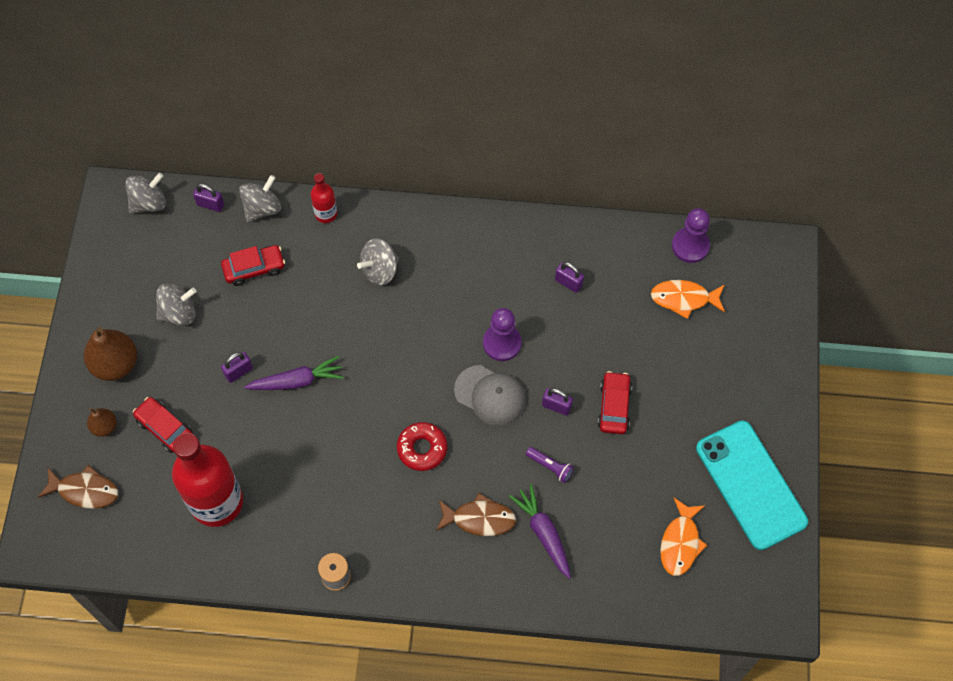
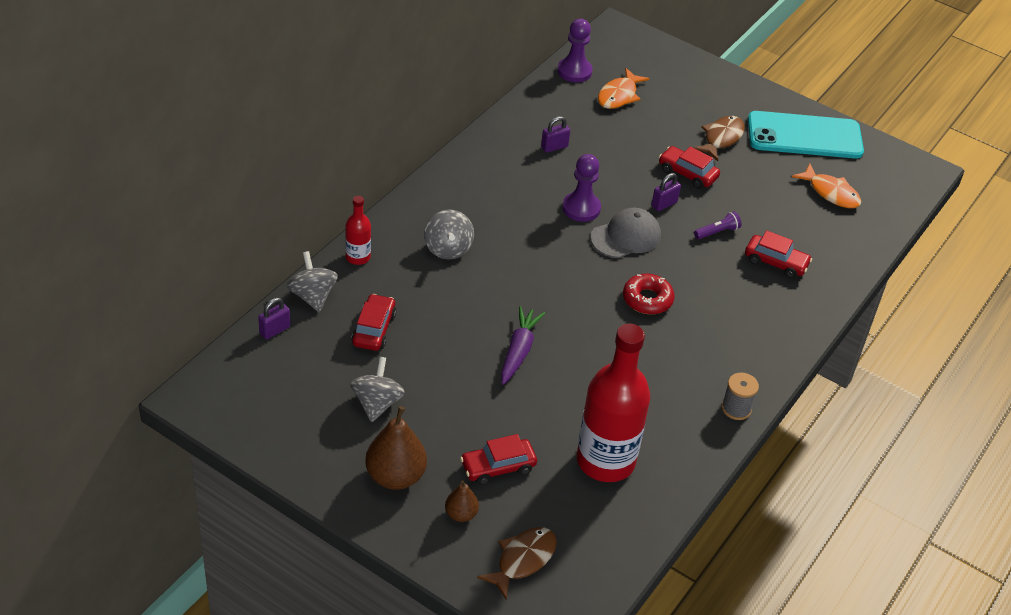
camera: 65 degrees left, 20 degrees down
(149, 203) = (230, 374): grey spinning top -> none
(238, 372) = (477, 387): purple padlock -> none
(479, 519) = (738, 294): brown fish -> brown fish (721, 138)
(544, 533) = (776, 262): purple carrot -> red car

